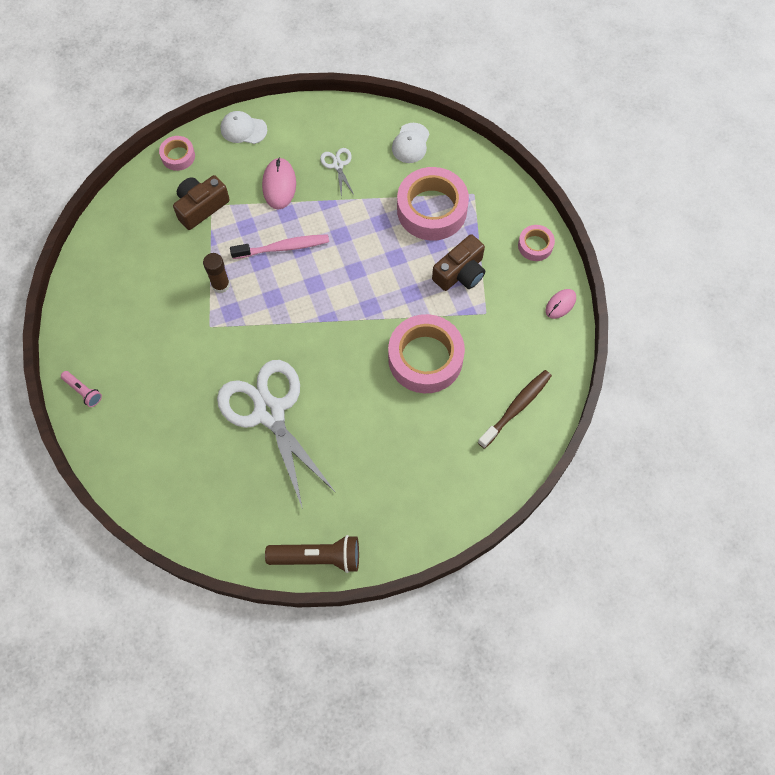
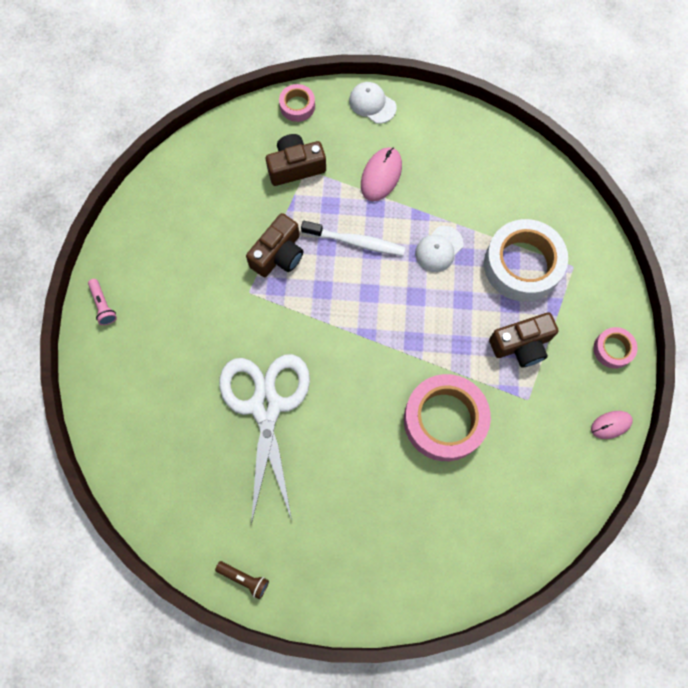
camera: 25 degrees right, 5 degrees up
(220, 285) = (278, 254): brown glue stick -> brown camera
(283, 247) = (356, 242): pink toothbrush -> white toothbrush
(318, 557) = (244, 579): brown flashlight -> brown flashlight, size x0.54
(338, 165) = (448, 179): white scissors -> none
(410, 143) = (532, 186): white cap -> white cap (439, 249)
(432, 209) = (522, 265): pink tape -> white tape
(516, 407) = (514, 515): brown toothbrush -> none

